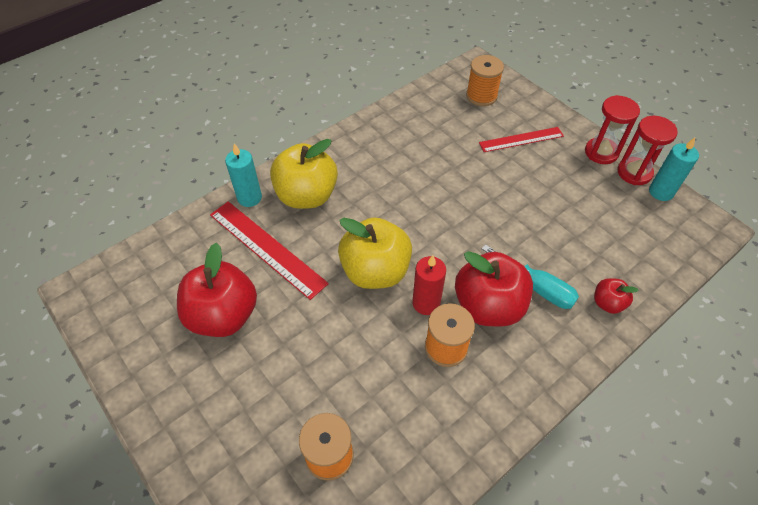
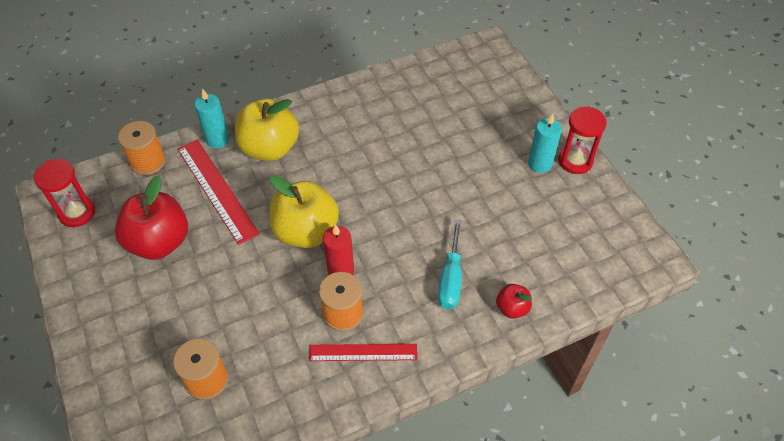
camera: 15 degrees right, 0 degrees up
(481, 96) = (478, 79): orange spool -> orange spool (148, 162)
(488, 306) = (397, 286): red apple -> none
(521, 139) = (499, 132): red ruler -> red ruler (363, 352)
(537, 287) = (450, 279): turquoise screwdriver -> turquoise screwdriver turned 45 degrees clockwise
(634, 172) = (600, 188): red hourglass -> red hourglass (77, 213)
(661, 192) = (618, 213): turquoise candle -> turquoise candle (540, 164)

